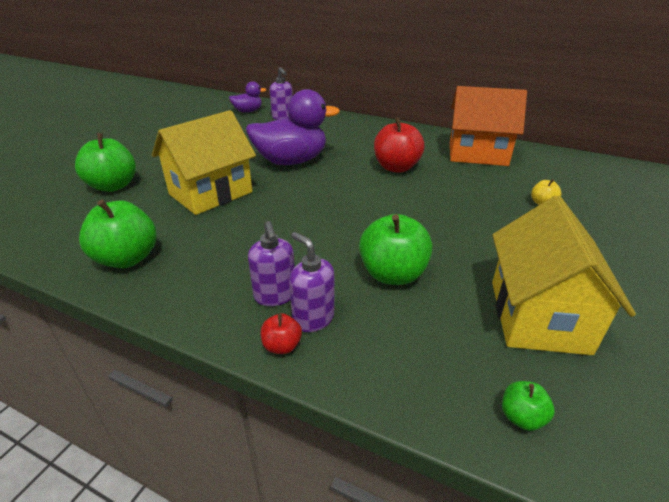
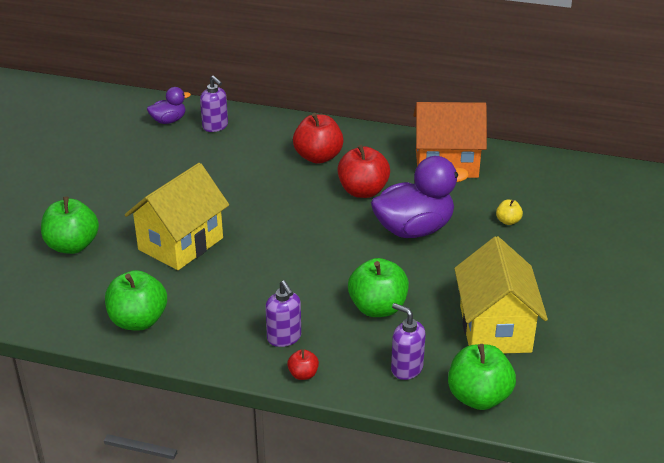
camera: 10 degrees left, 0 degrees up
(291, 161) = (249, 194): purple duck -> purple duck (414, 229)
(313, 318) = (321, 352): purple soap dispenser -> purple soap dispenser (406, 368)
(361, 141) = (318, 157): none -> red apple
(521, 417) = (478, 397): green apple -> green apple, size x2.08

